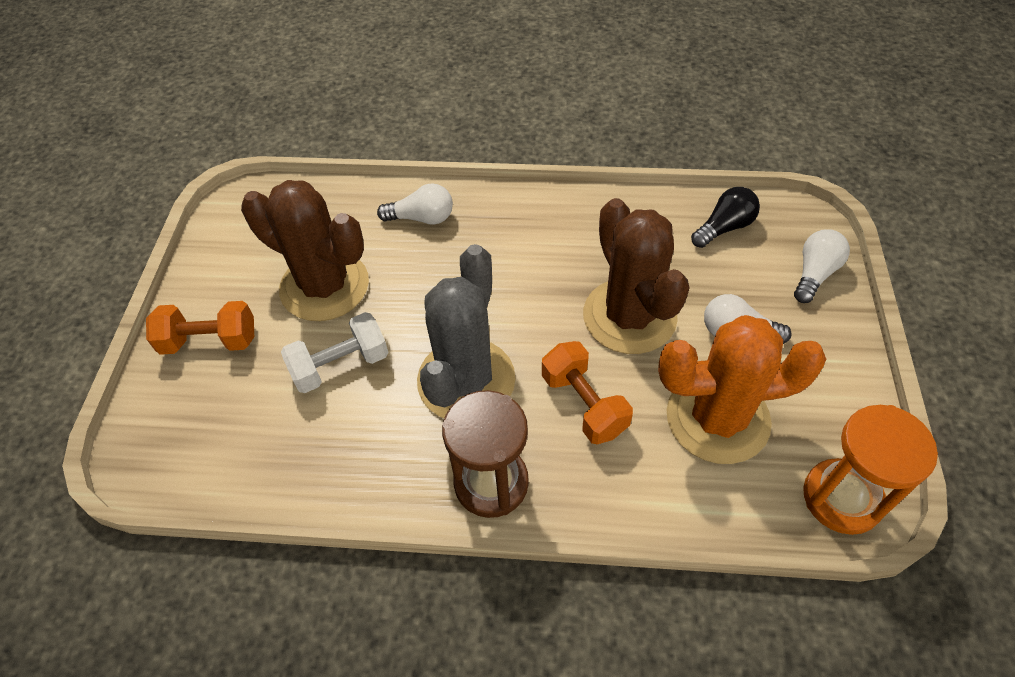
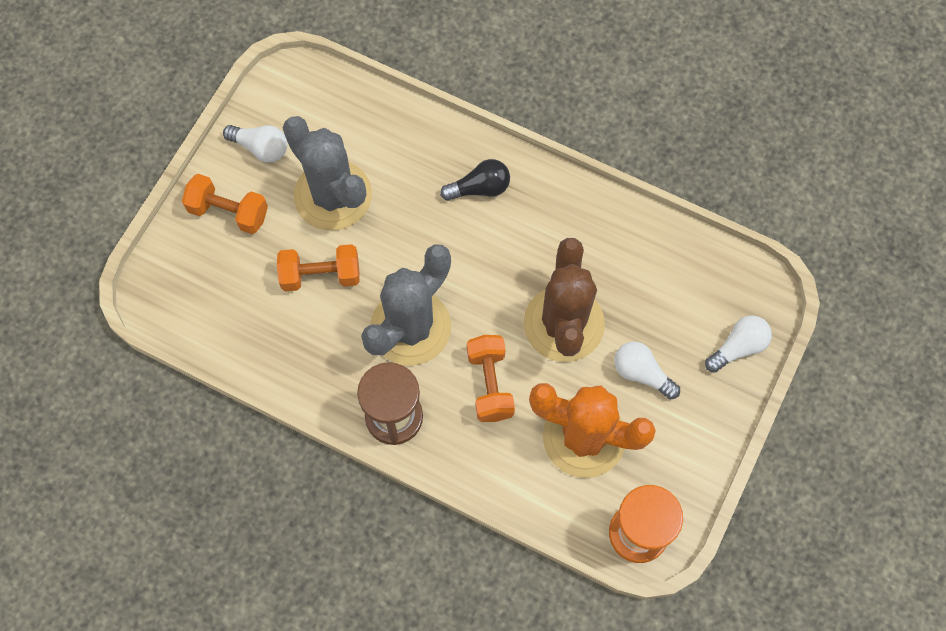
camera: 20 degrees right, 15 degrees up
(324, 286) = (333, 195): brown cactus -> grey cactus
(340, 365) = (321, 275): white dumbbell -> orange dumbbell
(422, 218) = (437, 157): white light bulb -> white light bulb (261, 148)
(724, 227) = (690, 272): black light bulb -> black light bulb (480, 188)

